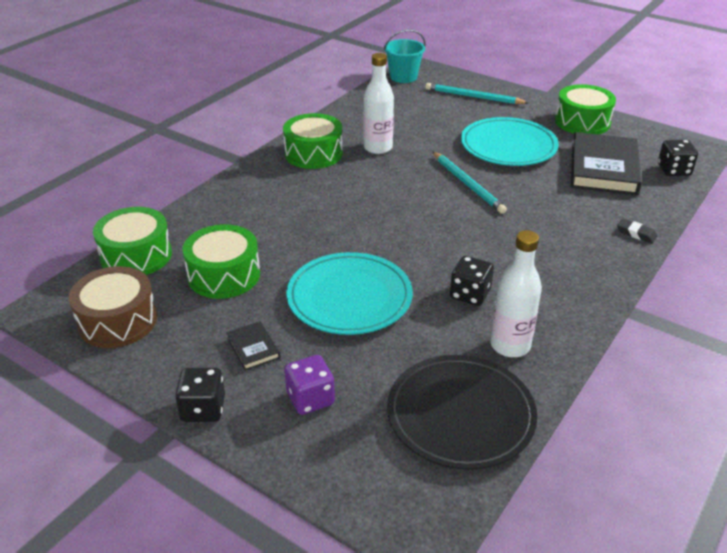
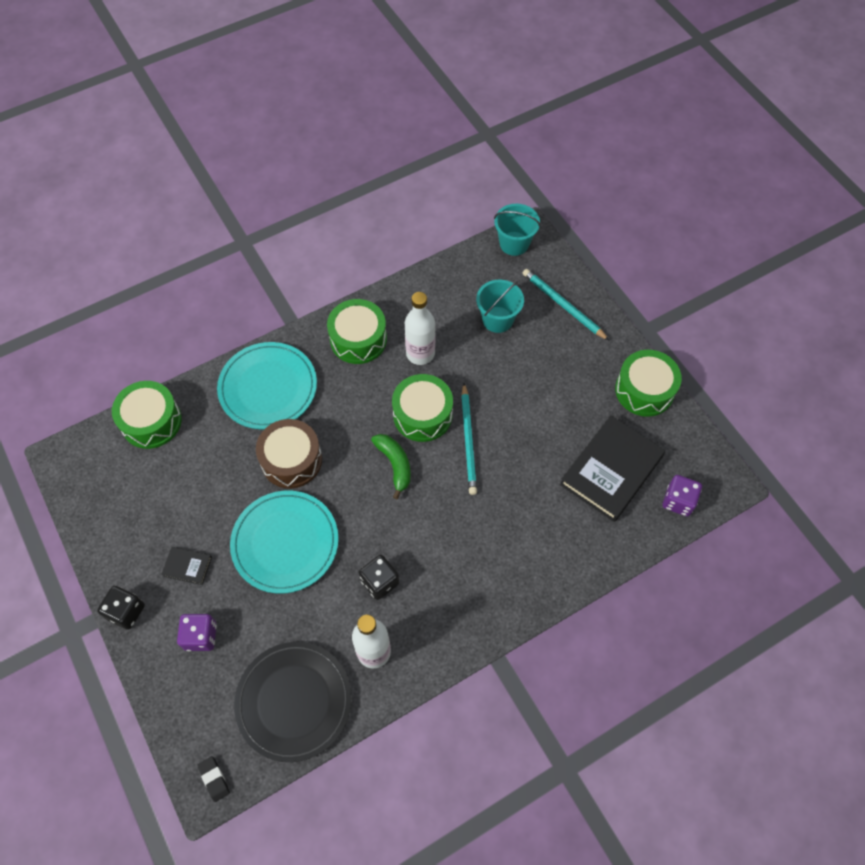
camera: 25 degrees right, 25 degrees up
(118, 321) = (108, 493): brown drum -> brown drum (291, 460)
(224, 275) = (205, 474): green drum -> green drum (422, 415)
(253, 348) = (187, 566): black book -> black book turned 75 degrees counterclockwise
(414, 216) = (395, 465): none -> green banana
(427, 115) = (497, 319): none -> turquoise bucket
(508, 146) = (544, 399): turquoise plate -> turquoise plate (268, 388)
(636, 233) = (572, 571): black eraser -> black eraser (214, 779)
(674, 170) = (678, 501): black dice -> purple dice

